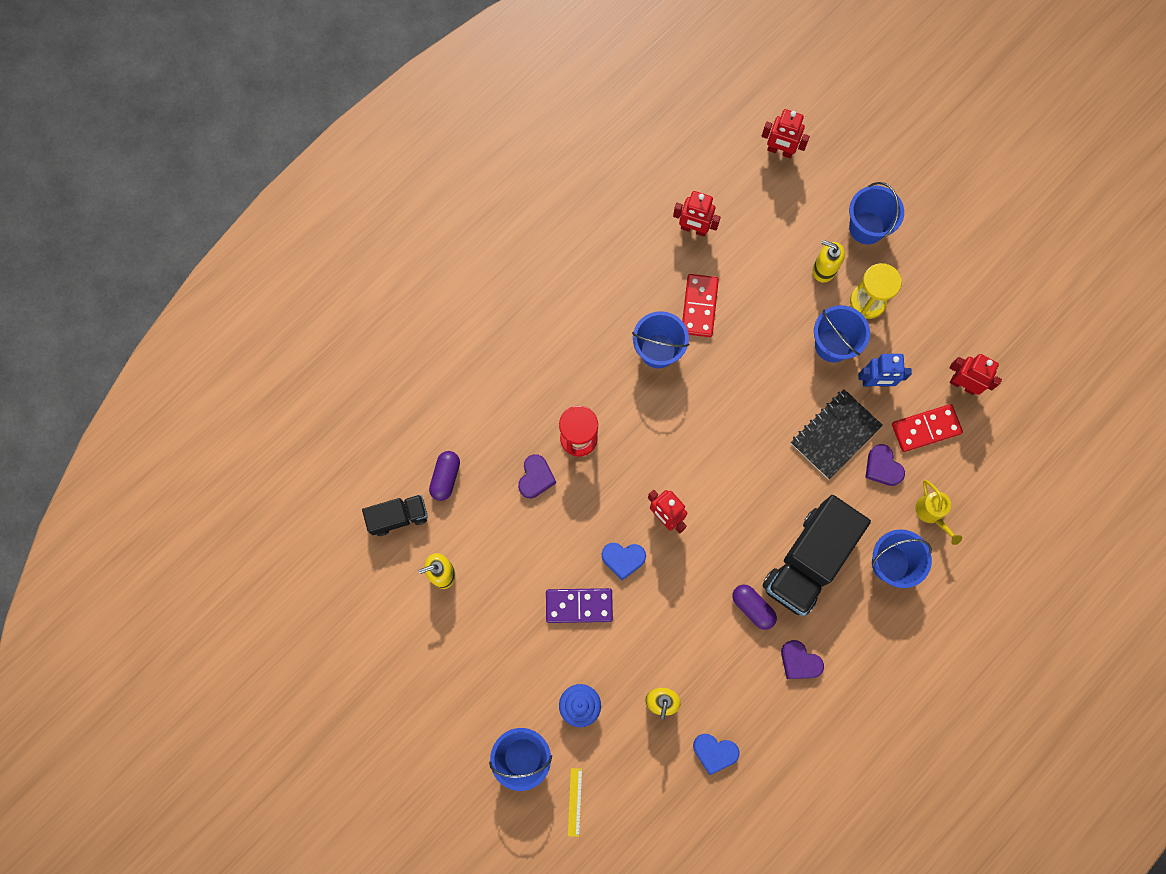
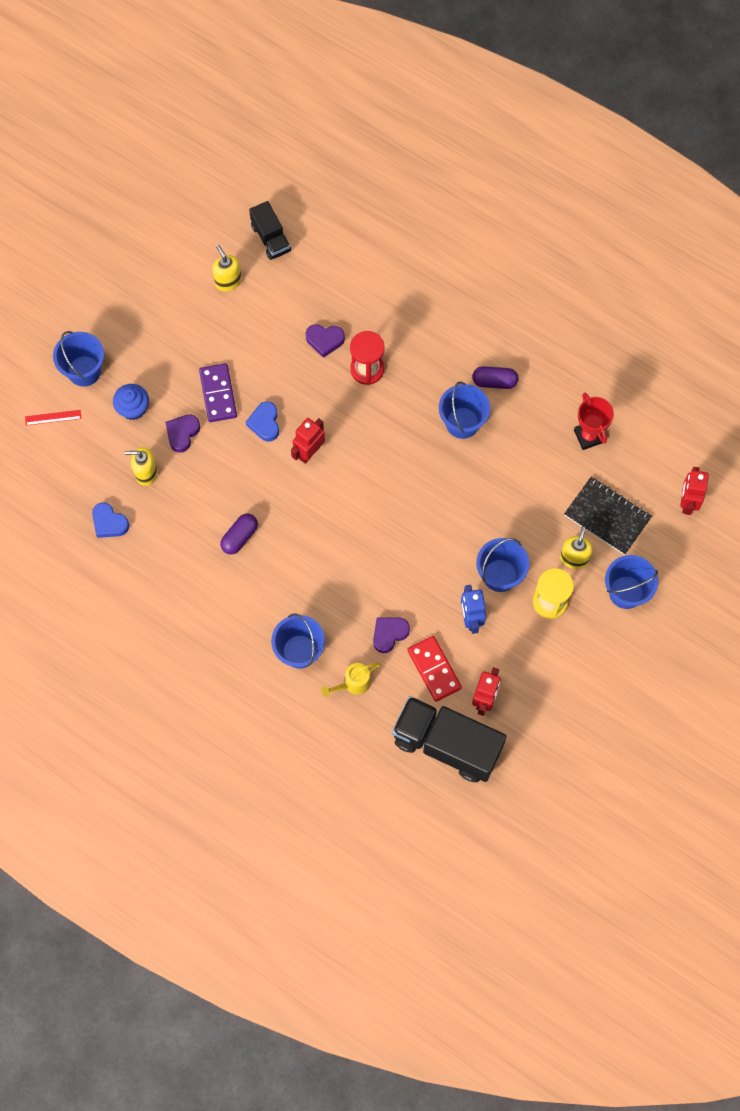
camera: 80 degrees right, 5 degrees down
(445, 478) = (311, 269): purple capsule -> purple capsule (494, 381)
(575, 802) = (53, 417): yellow ruler -> red ruler
(693, 229) = (588, 436): red robot -> red trophy
(699, 306) = (513, 452): red domino -> none
(714, 752) = (109, 523): blue heart -> blue heart turned 60 degrees counterclockwise
(799, 662) = (198, 583): purple heart -> purple heart (182, 433)
(808, 561) = (290, 579): black truck -> black truck (447, 744)
(835, 434) = (412, 588): black notebook -> black notebook (607, 516)

